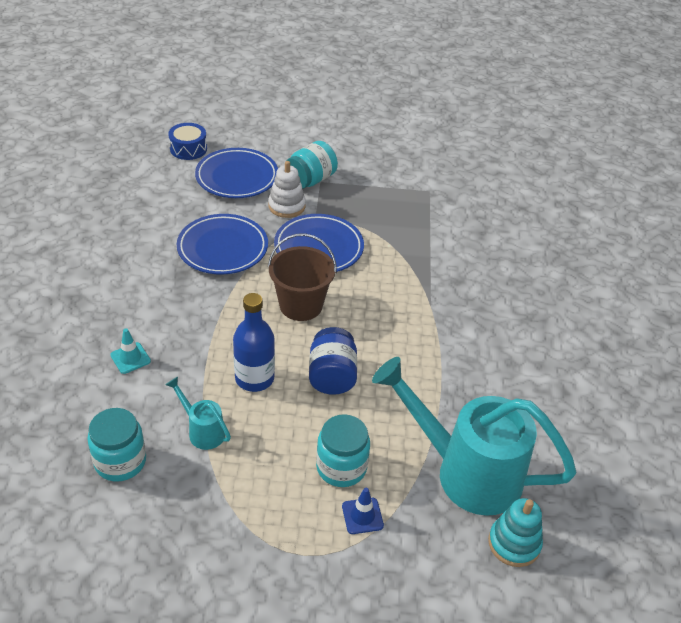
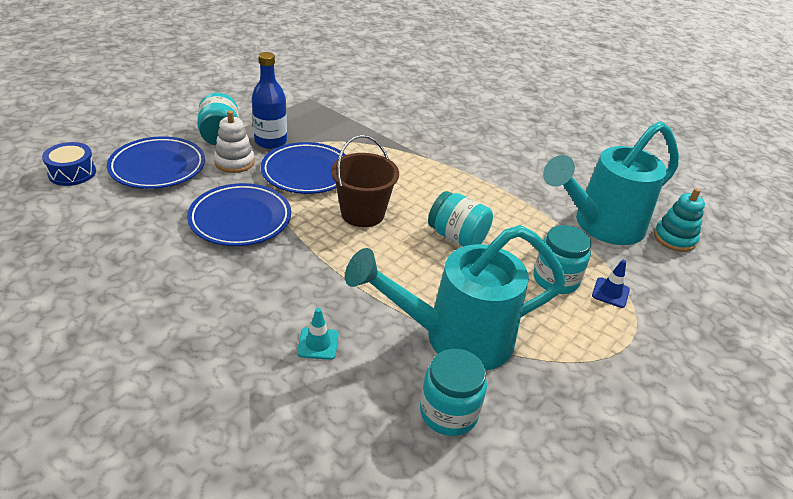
camera: 55 degrees left, 5 degrees down
(202, 431) = (455, 338): turquoise watering can -> turquoise watering can, size x2.31
(254, 378) = (421, 278): blue bottle -> blue bottle (270, 141)
(332, 376) = (457, 237): blue jar -> turquoise jar

